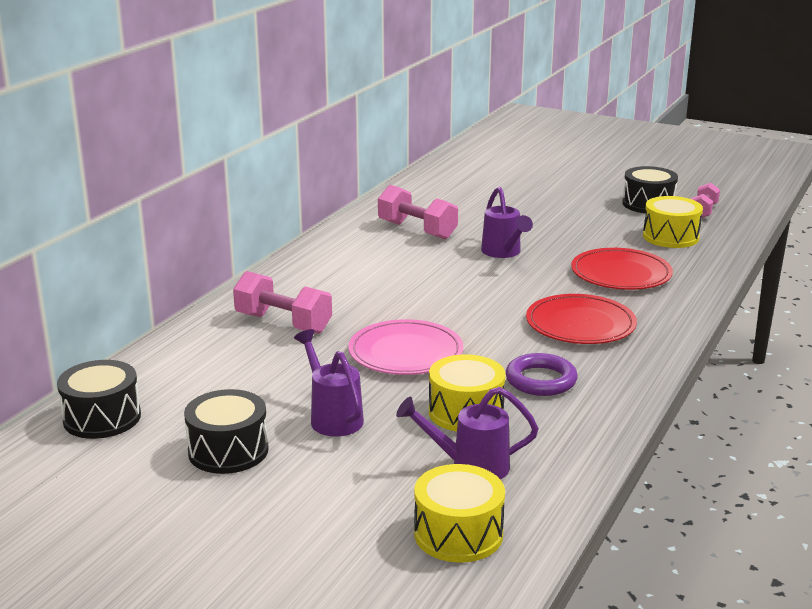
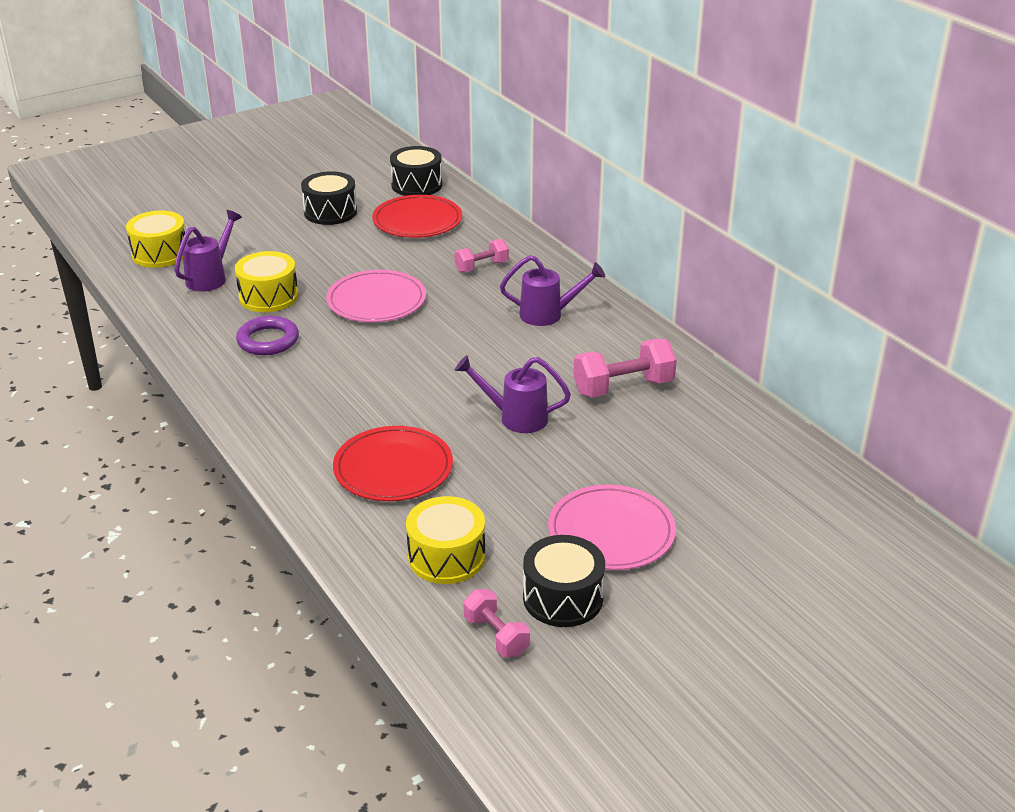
camera: 120 degrees right, 10 degrees up
(283, 323) = (481, 267): pink dumbbell -> pink dumbbell, size x0.62
(332, 417) = (325, 251): purple watering can -> purple watering can (549, 314)
(576, 204) = (611, 532): none -> pink plate
(580, 324) = (325, 396): red plate -> red plate (417, 221)

